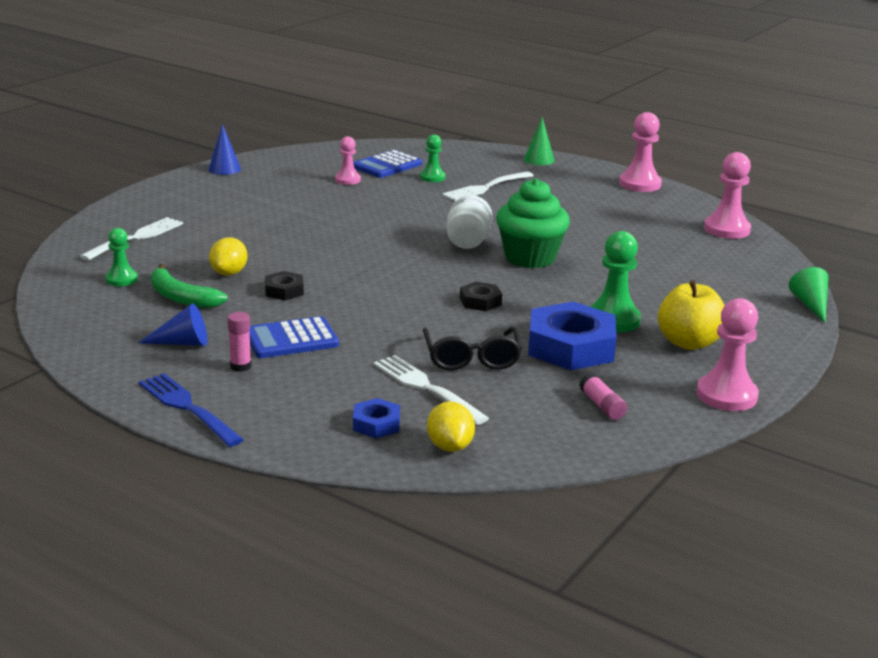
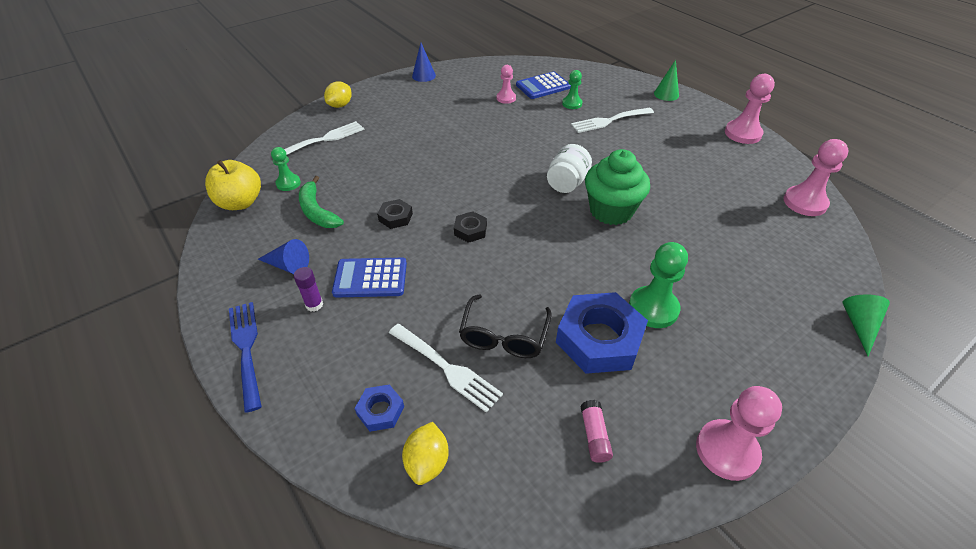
camera: 20 degrees right, 20 degrees up
(229, 273) = (366, 189): yellow lemon -> yellow lemon (340, 105)
(240, 366) = (314, 305): pink glue stick -> purple glue stick
(426, 387) = (446, 368): white fork -> white fork turned 150 degrees clockwise
(480, 301) = (545, 260): black nut -> black nut (470, 230)
(688, 343) = (715, 357): yellow apple -> yellow apple (240, 203)

